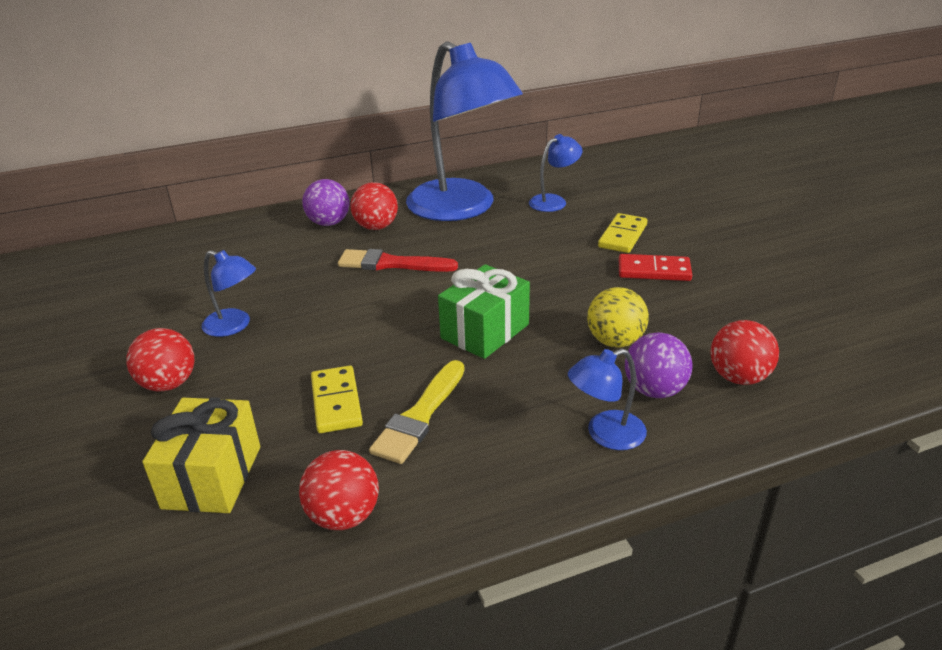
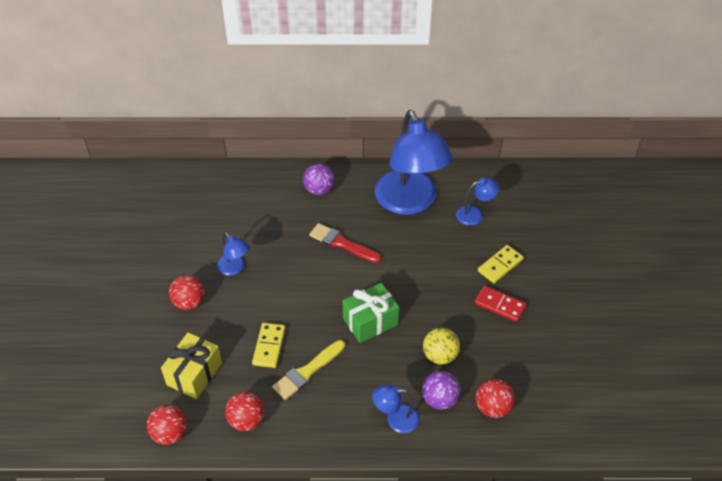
camera: 20 degrees right, 15 degrees up
(376, 227) = (347, 204): red ball -> red ball (170, 433)

